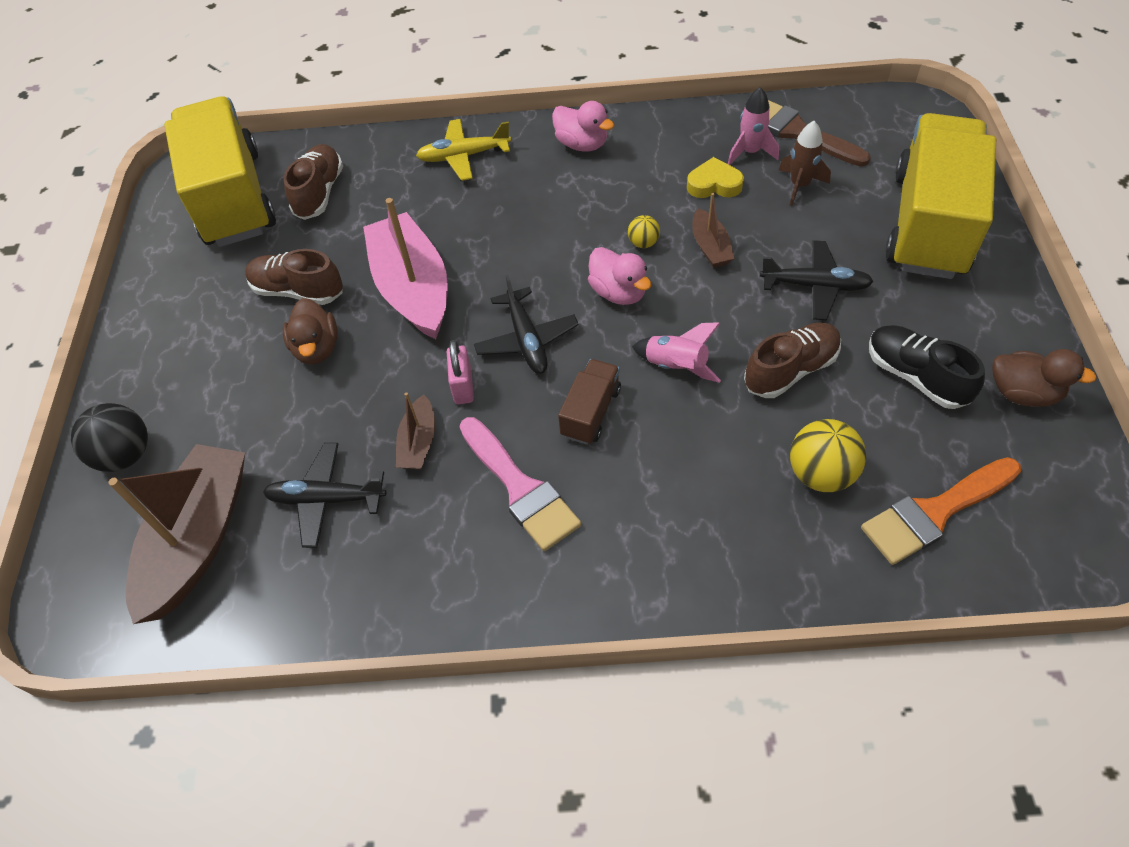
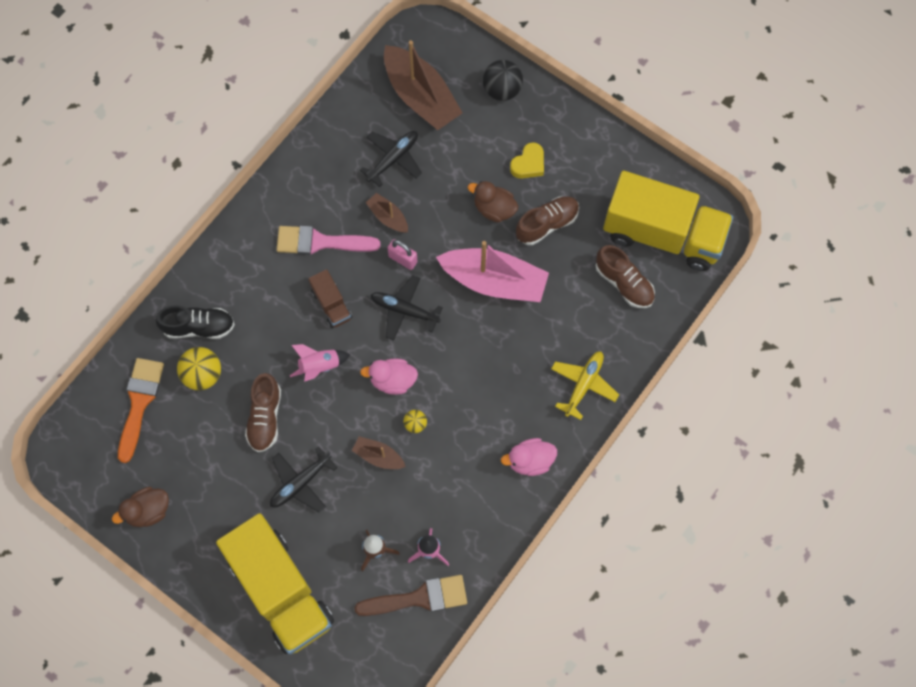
camera: 125 degrees right, 15 degrees up
(714, 184) = (423, 505): yellow heart -> yellow heart (528, 164)
(915, 376) = (204, 472): black shoe -> black shoe (198, 327)

